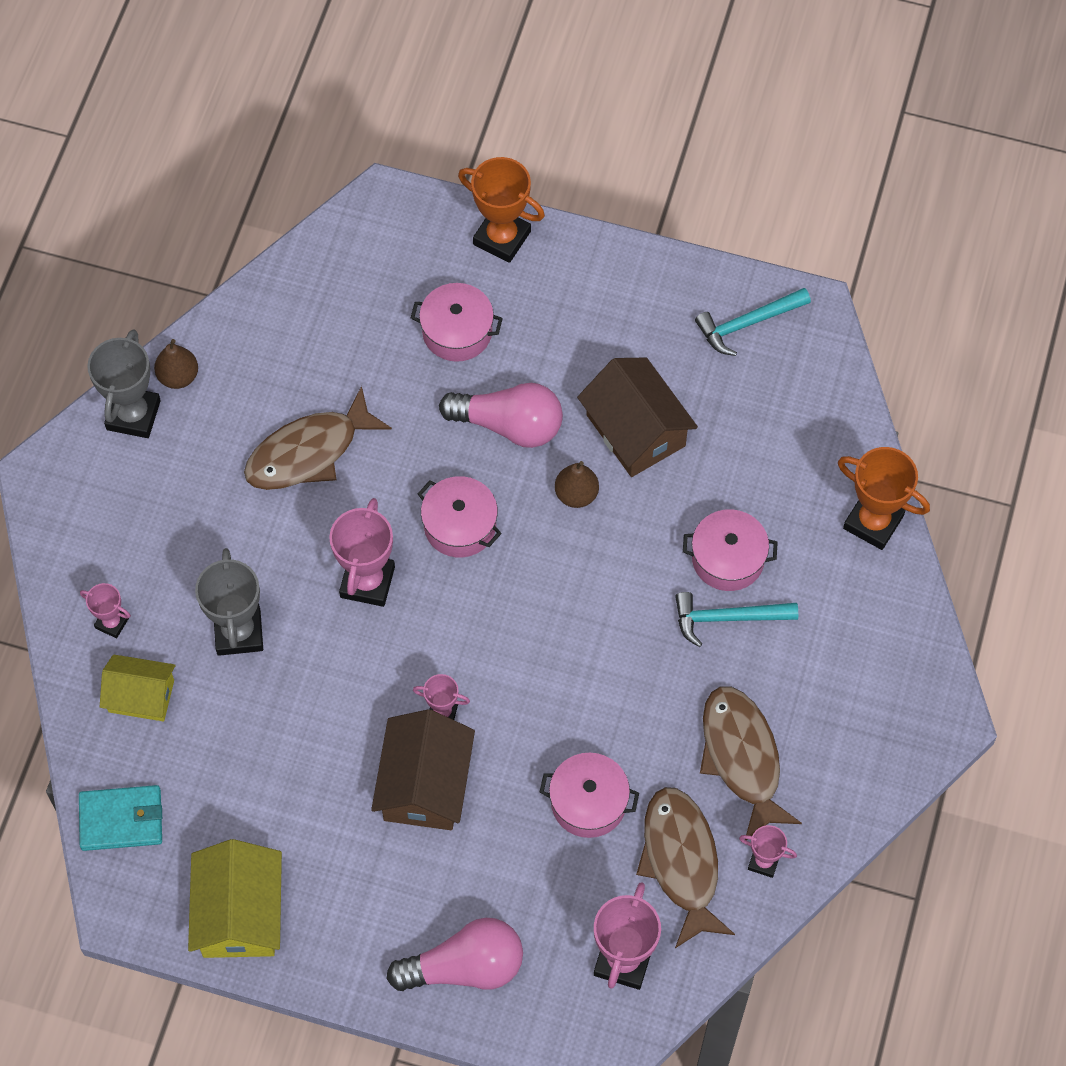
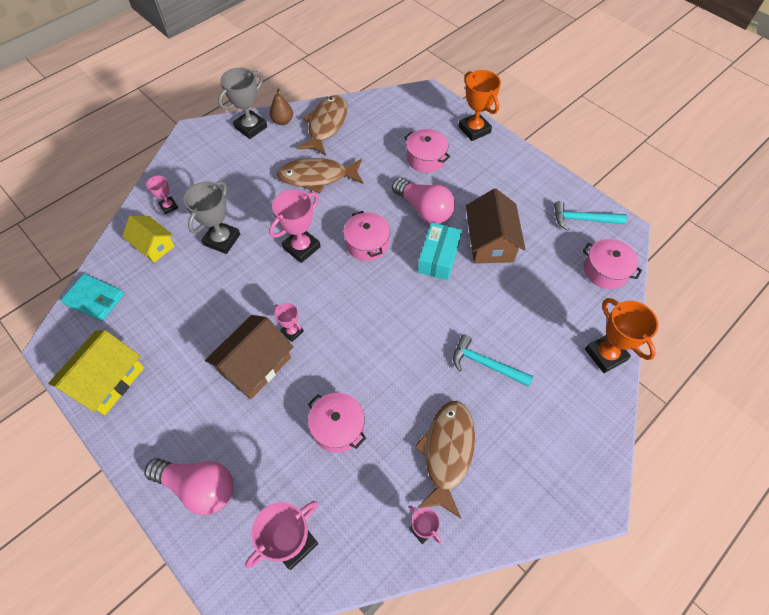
camera: 30 degrees right, 5 degrees down
(576, 494) = (438, 258): brown pear -> turquoise box
(681, 862) = (370, 498): brown fish -> brown fish (326, 125)
(728, 559) = (504, 331): pink pot -> pink pot (605, 270)

